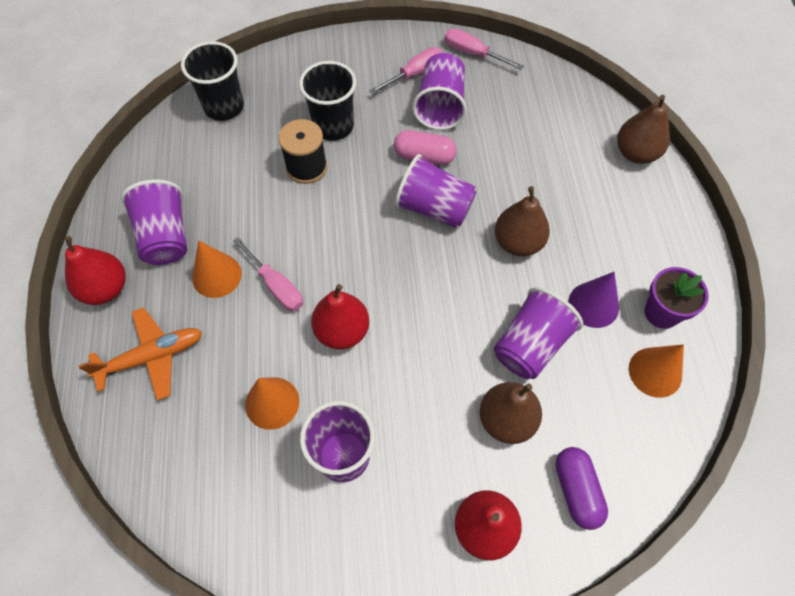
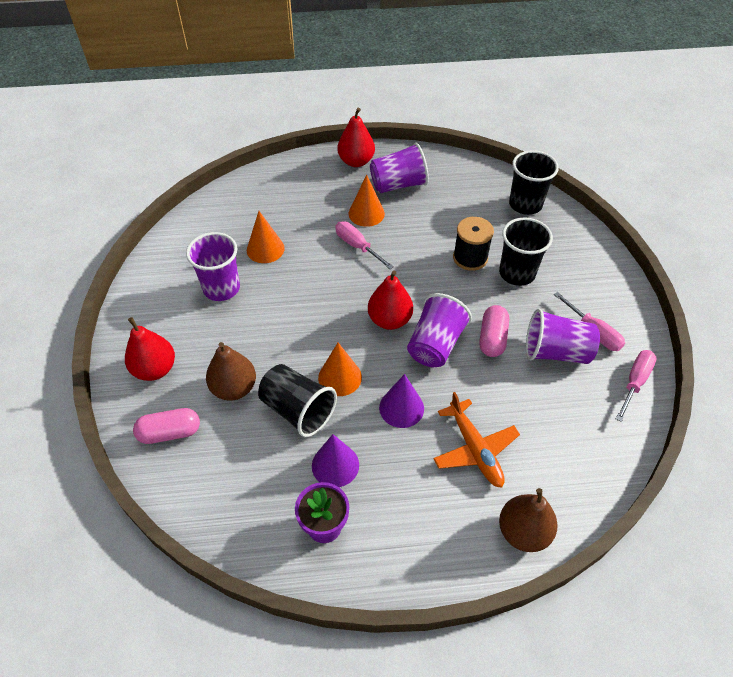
camera: 90 degrees right, 10 degrees down
(151, 357) = (304, 188): orange plane -> orange plane (474, 449)
(276, 286) = (357, 246): pink screwdriver -> pink screwdriver turned 90 degrees clockwise
(342, 331) = (318, 285): red pear -> red pear (389, 320)
(518, 242) = (401, 408): brown pear -> purple cone
(530, 345) = (298, 410): purple cup -> black cup
(576, 490) = (170, 432): purple capsule -> pink capsule
(655, 372) = (264, 510): orange cone -> orange cone (340, 377)

